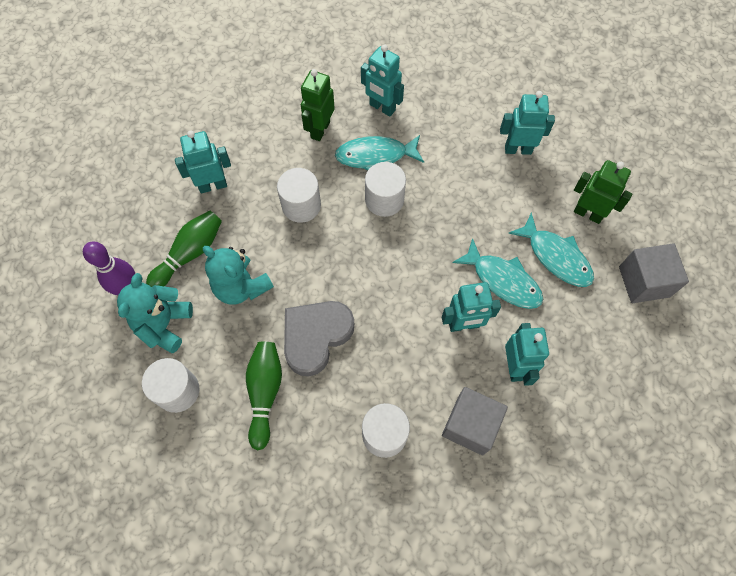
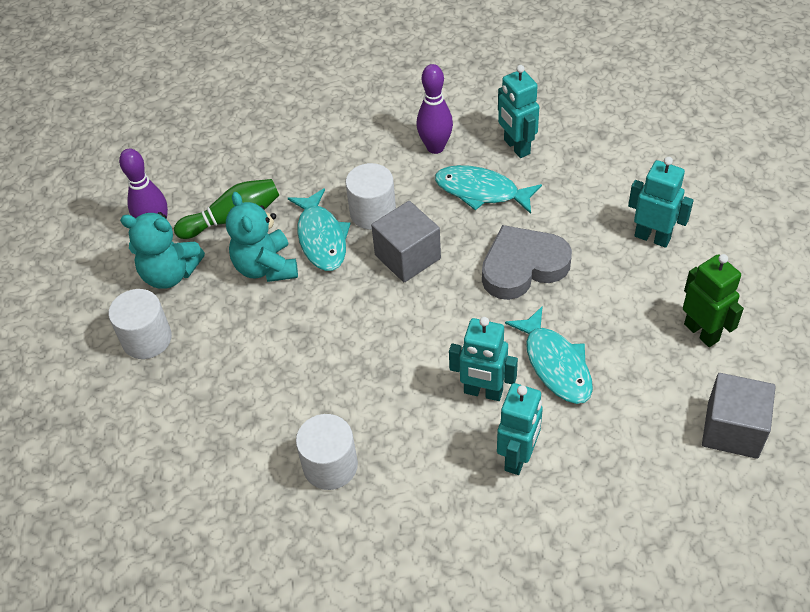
camera: 30 degrees right, 15 degrees down
(164, 324) = (170, 274): turquoise teddy bear -> turquoise teddy bear turned 120 degrees counterclockwise
(213, 185) = (293, 164): turquoise robot -> none
(265, 393) = (230, 375): green bowling pin -> none
(316, 337) = (314, 342): grey heart -> grey heart (523, 266)
(320, 129) = (435, 147): green robot -> purple bowling pin
(384, 199) = (466, 237): white cylinder -> none
(470, 425) = (430, 496): grey cube -> grey cube (407, 257)
(556, 257) = (634, 363): turquoise fish -> turquoise fish (321, 238)

